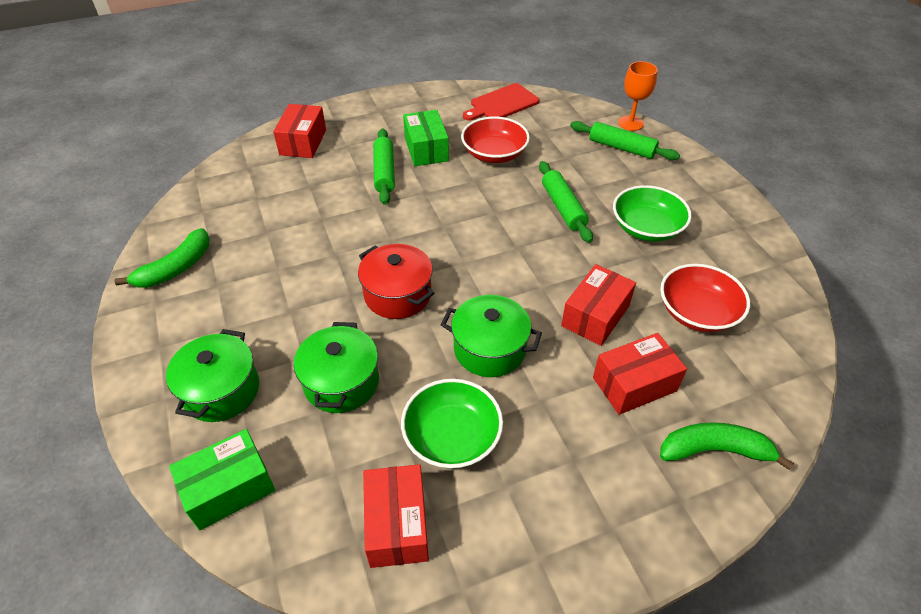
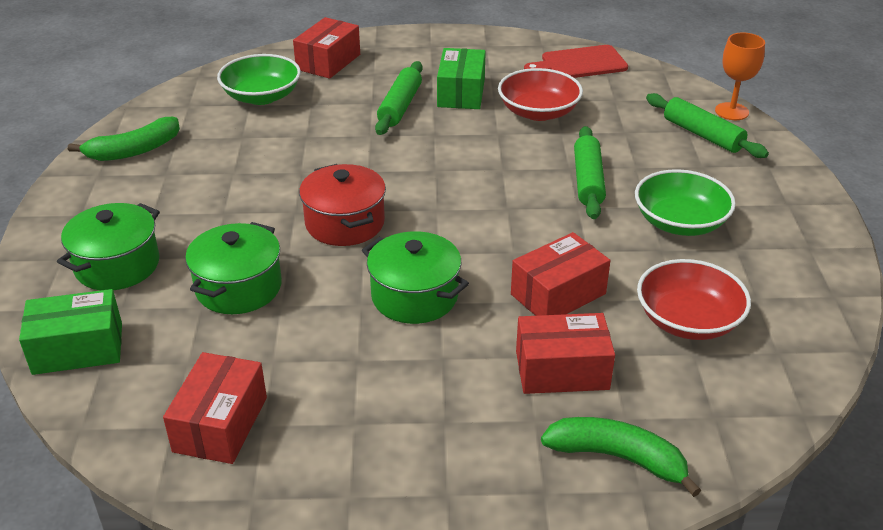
camera: 20 degrees right, 10 degrees down
(452, 437) = (323, 365): green bowl -> green bowl (262, 96)

